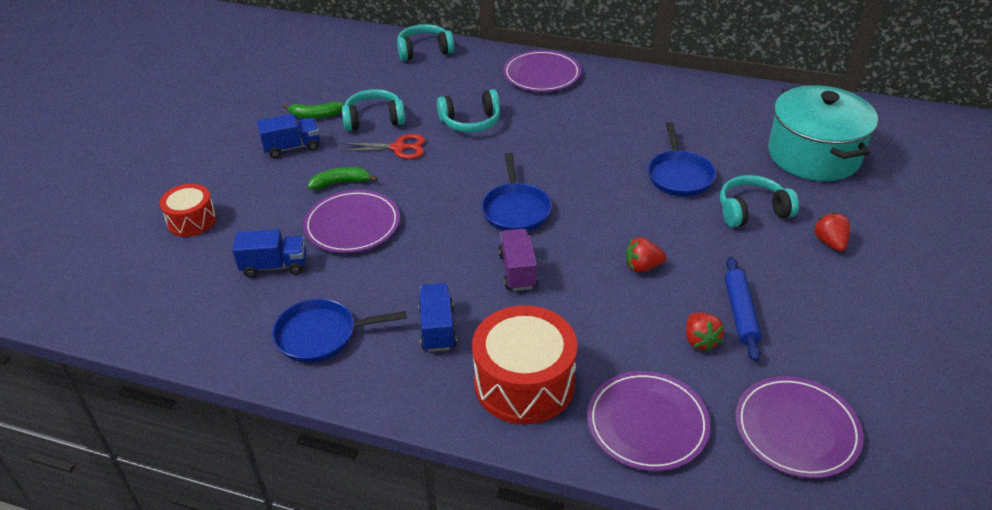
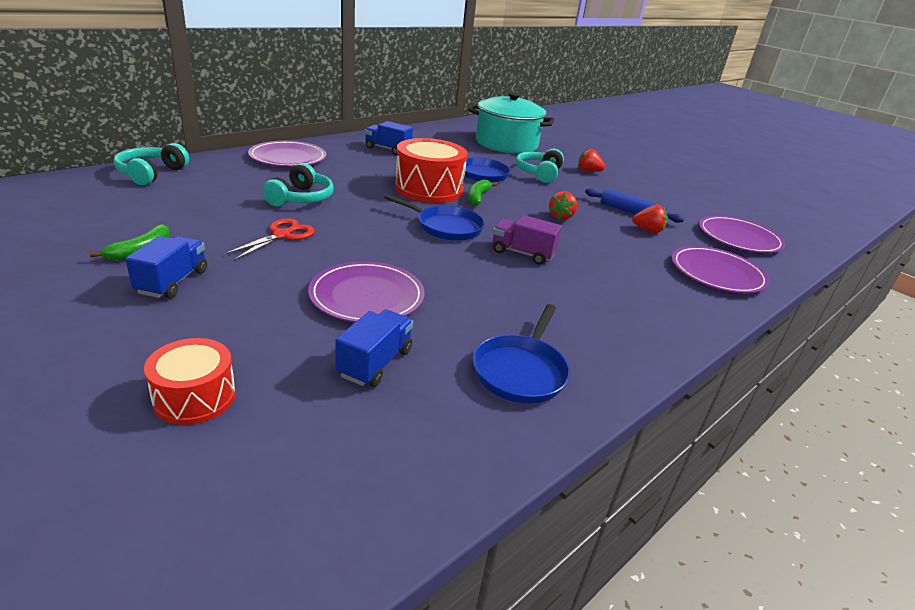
camera: 65 degrees left, 10 degrees down
(341, 183) = (288, 279): green banana -> green banana (478, 197)
(374, 119) = (213, 229): turquoise headphones -> none
(437, 328) = (563, 309): blue truck -> blue truck (387, 149)
(524, 383) = (654, 298): red drum -> red drum (429, 189)

